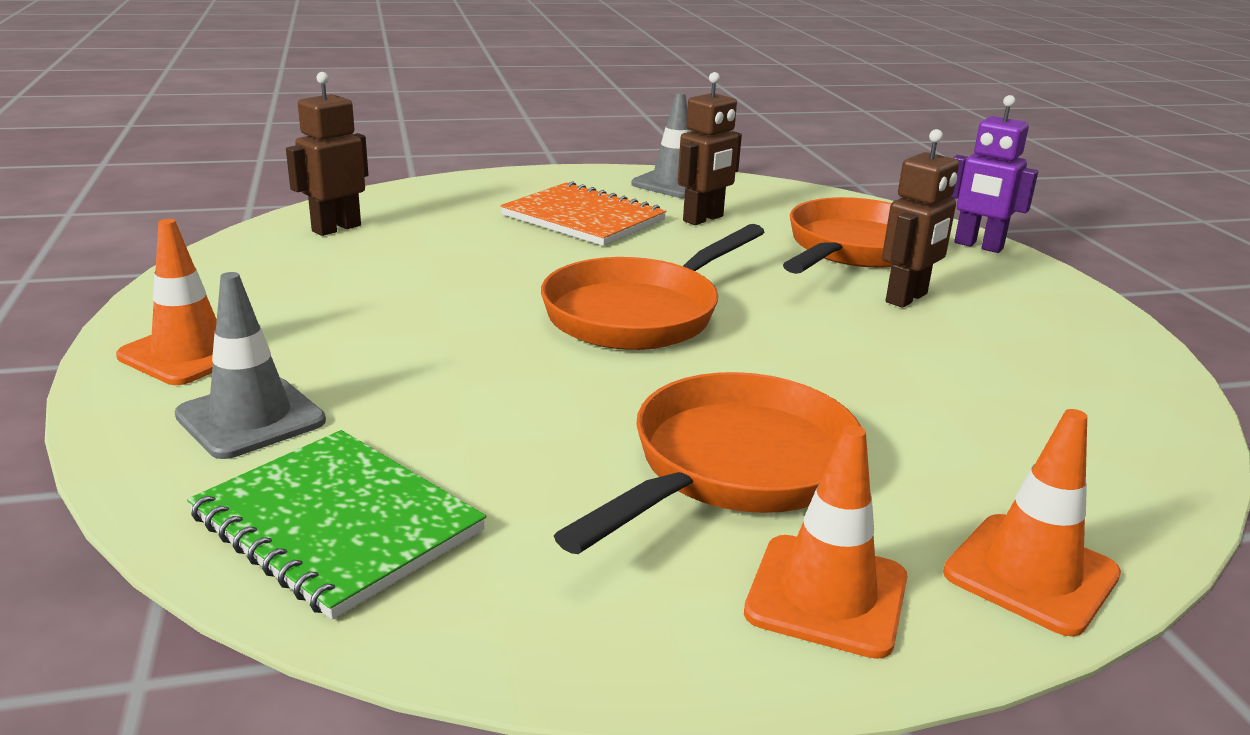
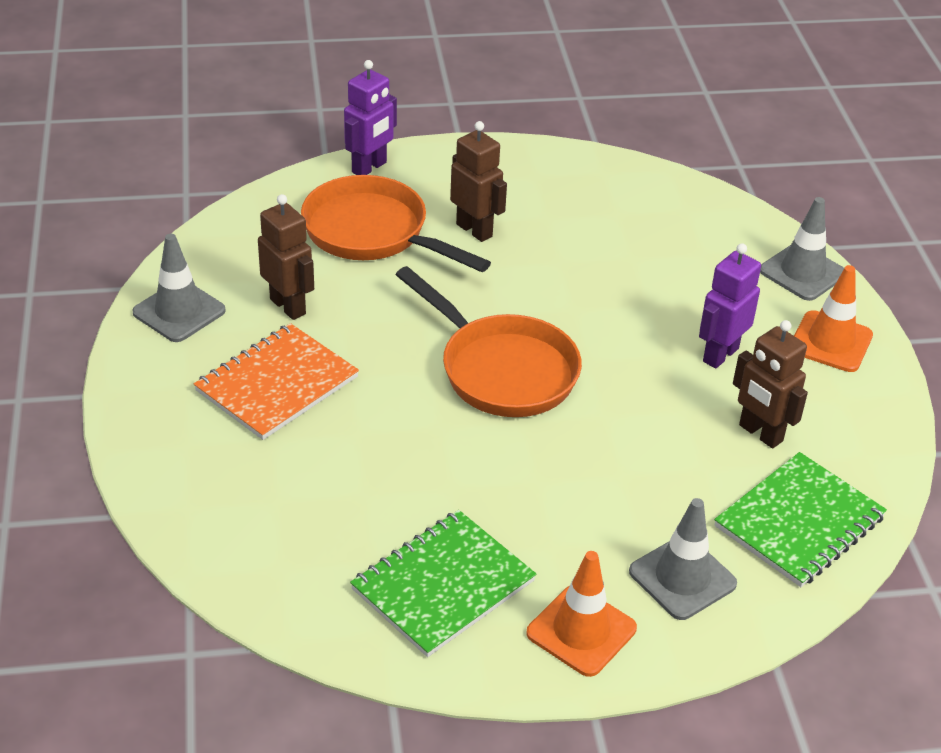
camera: 85 degrees left, 15 degrees up
(288, 286) = (443, 585): none -> green notebook
(336, 228) = (289, 565): brown robot -> brown robot (760, 433)
(734, 468) = (720, 355): orange pan -> purple robot
(1031, 574) = (802, 272): orange traffic cone -> grey traffic cone

